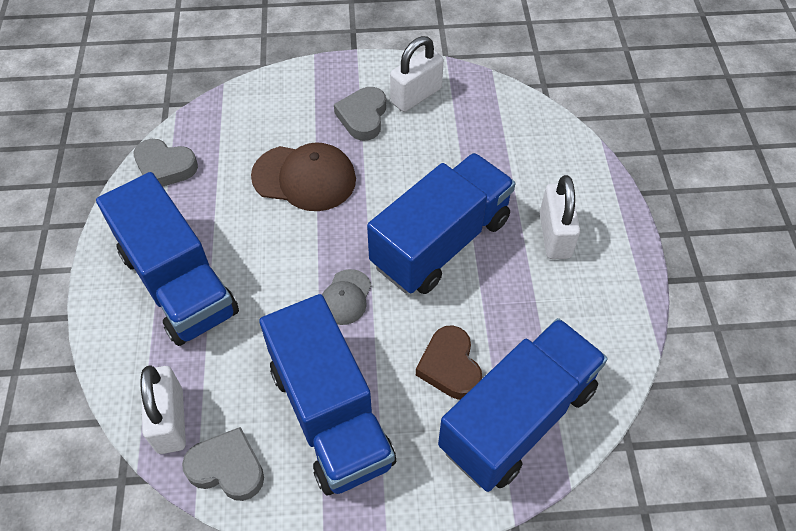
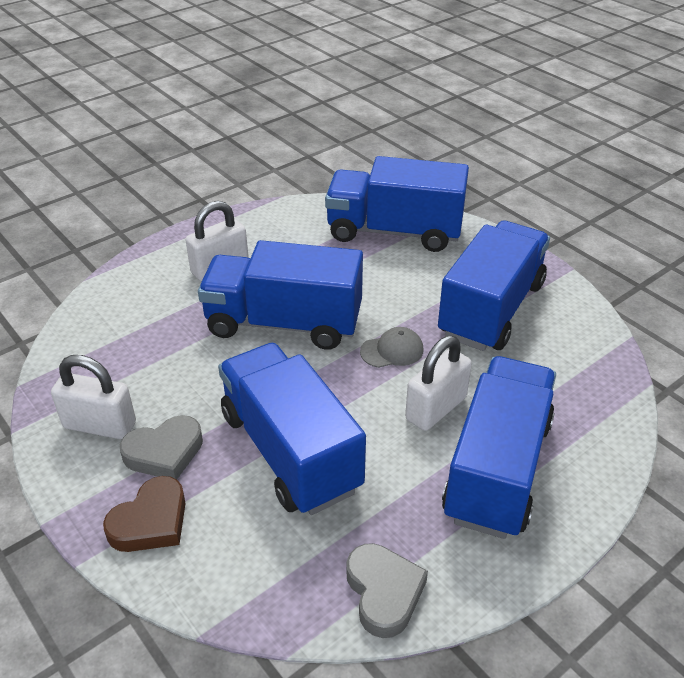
camera: 125 degrees left, 15 degrees down
(170, 420) = (601, 389): white padlock -> white padlock (436, 408)
(227, 468) = (587, 338): grey heart -> none
(304, 178) = (290, 451): brown cap -> blue truck
(450, 366) = (390, 272): brown heart -> brown heart (151, 521)

